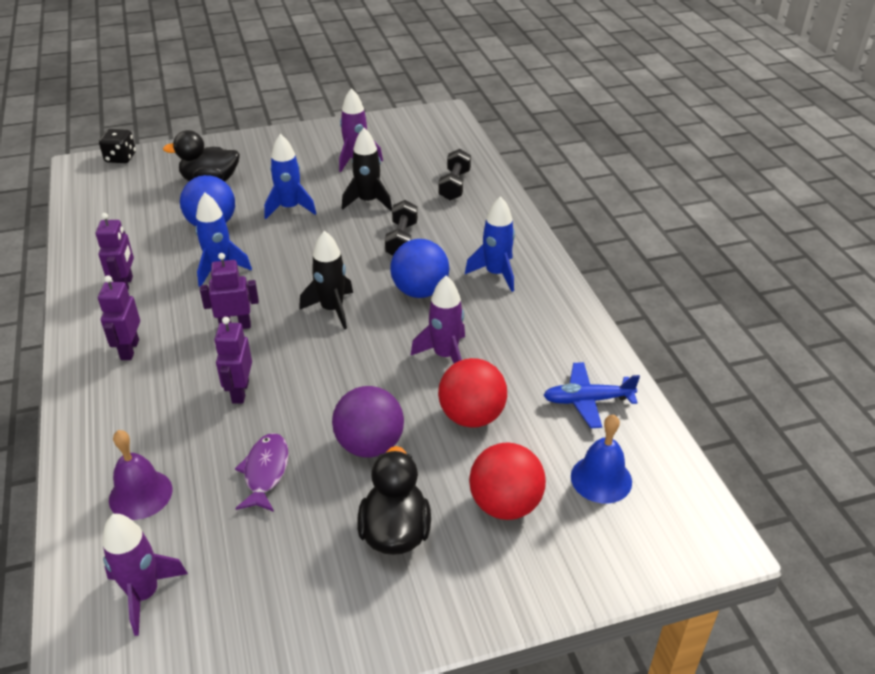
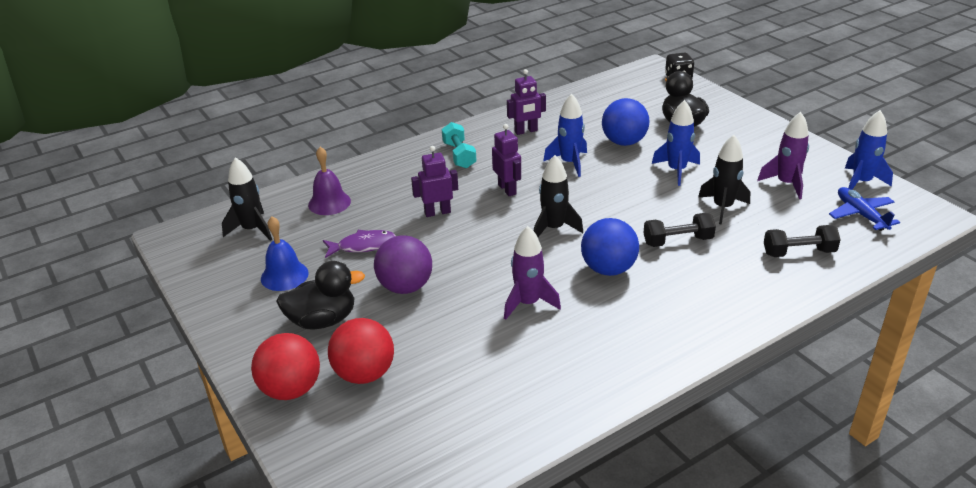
camera: 75 degrees right, 5 degrees down
(129, 350) = (459, 155): purple robot -> turquoise dumbbell
(144, 594) = (252, 229): purple rocket -> black rocket
(471, 416) = (458, 335): red ball -> red ball (291, 390)
(496, 274) = (667, 310): blue rocket -> blue rocket (861, 182)
(587, 400) = (510, 406): blue plane -> blue plane (861, 214)
(601, 479) = (411, 430): blue bell -> blue bell (284, 275)

